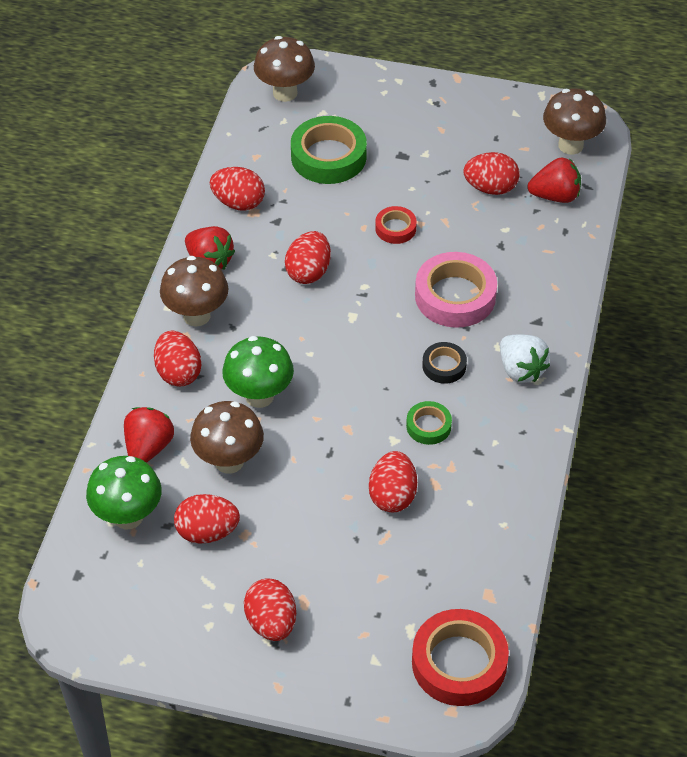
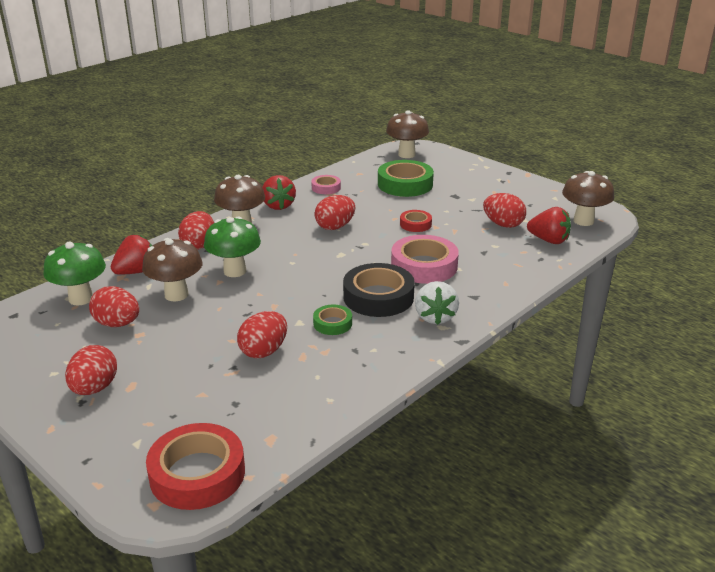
camera: 30 degrees right, 20 degrees down
(238, 203) = (326, 188): red egg -> pink tape
(444, 366) = (378, 297): black tape -> black tape, size x1.91

